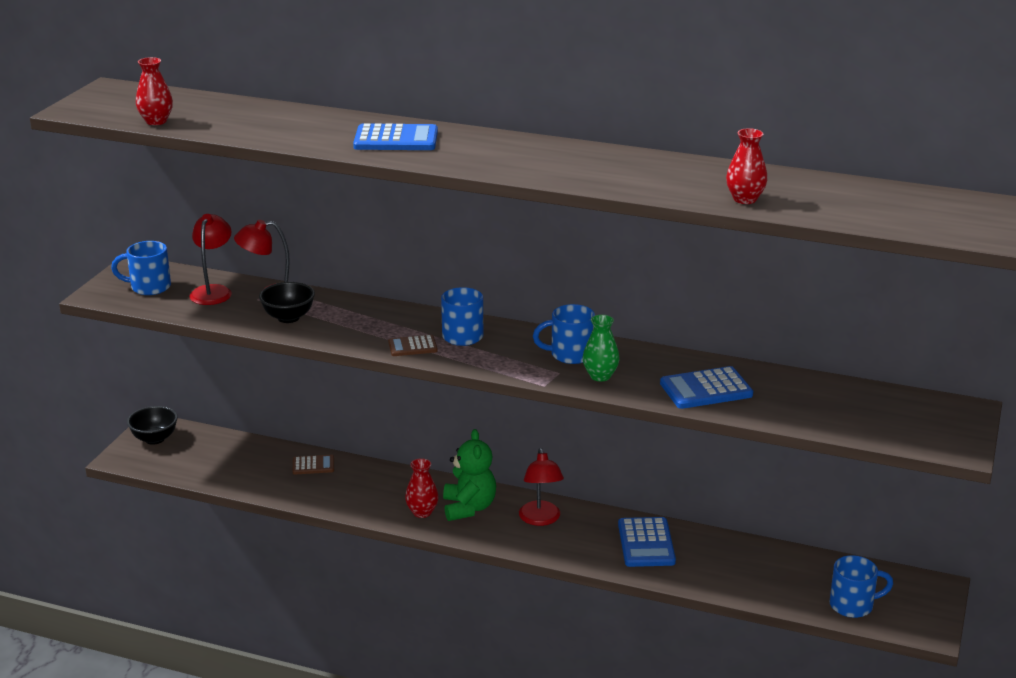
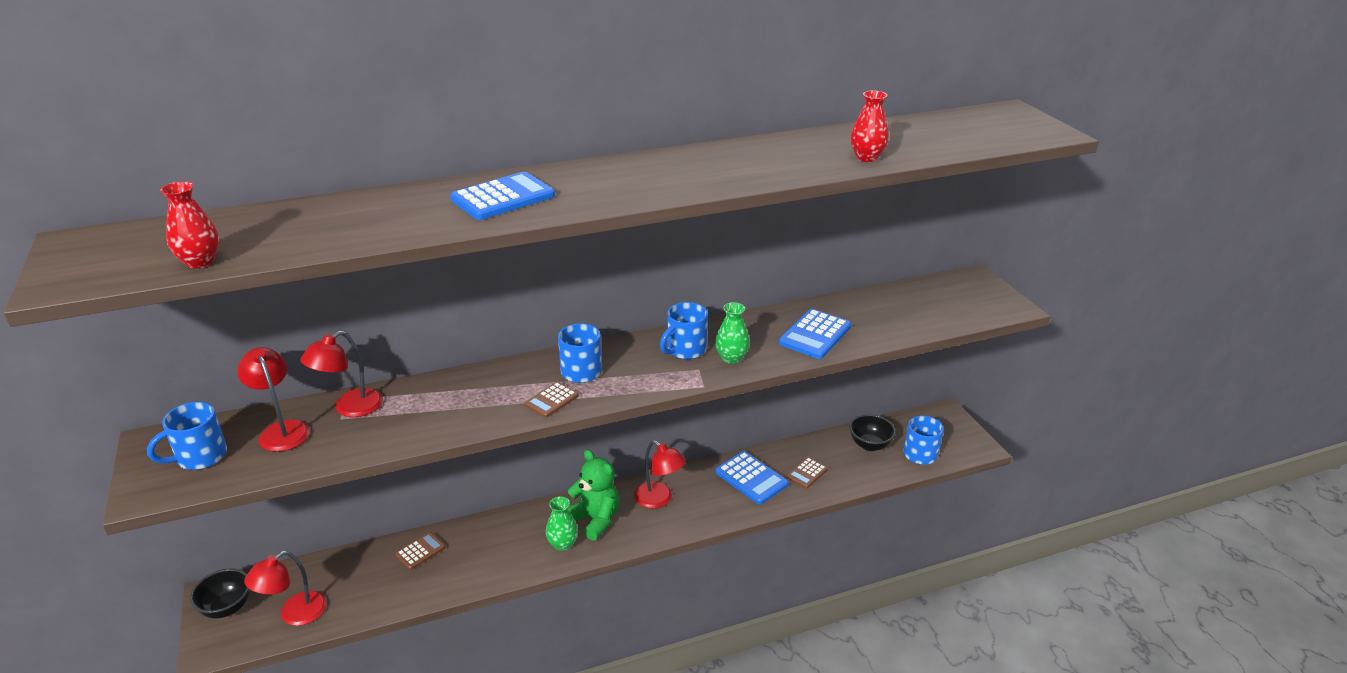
camera: 40 degrees left, 5 degrees up
(190, 464) = (294, 614): none -> red lamp
(288, 318) = (398, 424): black bowl -> black bowl (869, 445)
(422, 512) = (562, 544): red vase -> green vase
(706, 564) = (807, 473): none -> brown calculator

